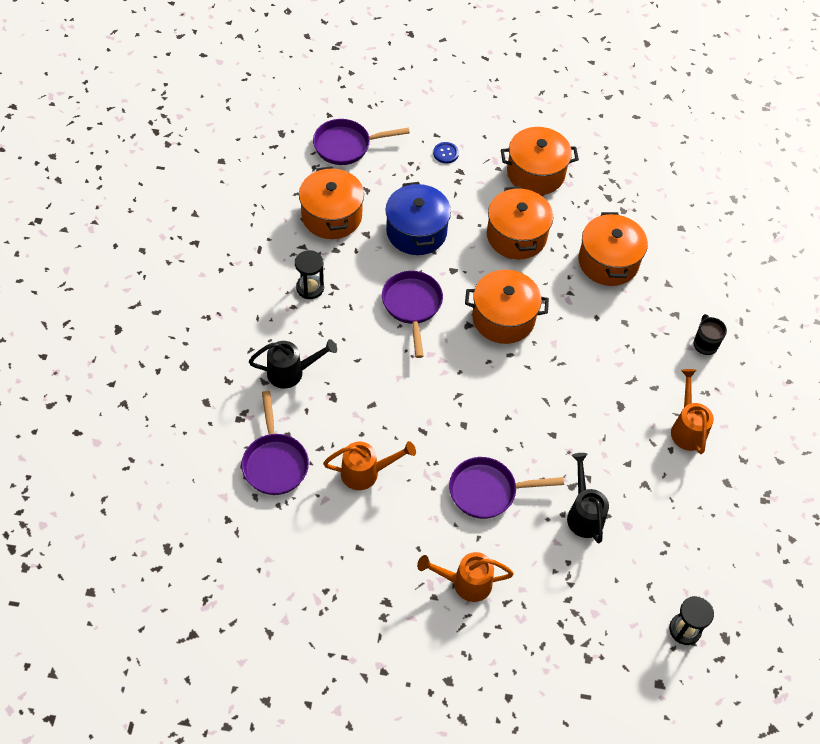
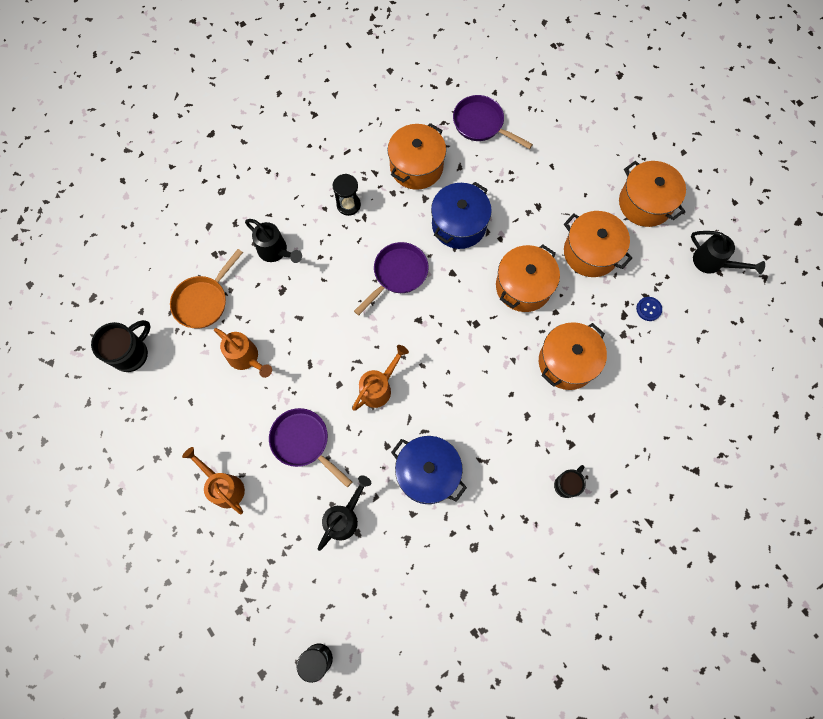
camera: 50 degrees right, 15 degrees up
(261, 559) = (131, 354): none -> black mug
(275, 463) = (203, 301): purple pan -> orange pan
(445, 153) = (543, 185): blue button -> blue button (648, 309)
(503, 318) = (447, 336): orange pot -> orange pot (645, 203)
(604, 425) = (427, 473): none -> blue pot
(624, 114) = (712, 262): none -> black watering can
(687, 428) = (481, 530): orange watering can -> orange watering can (379, 387)

